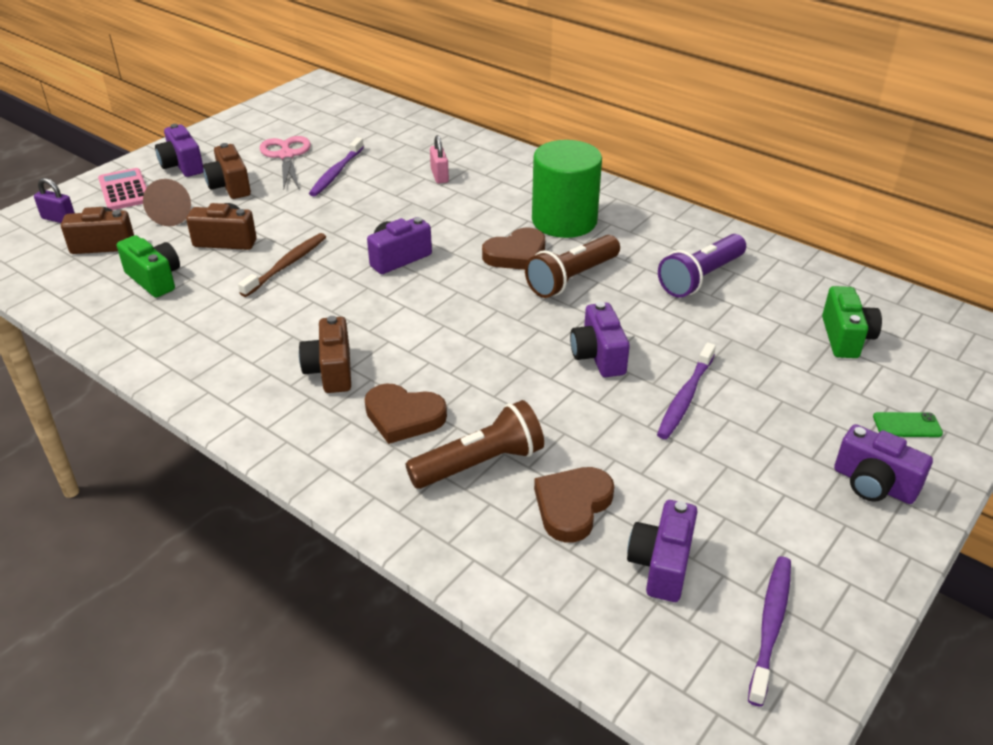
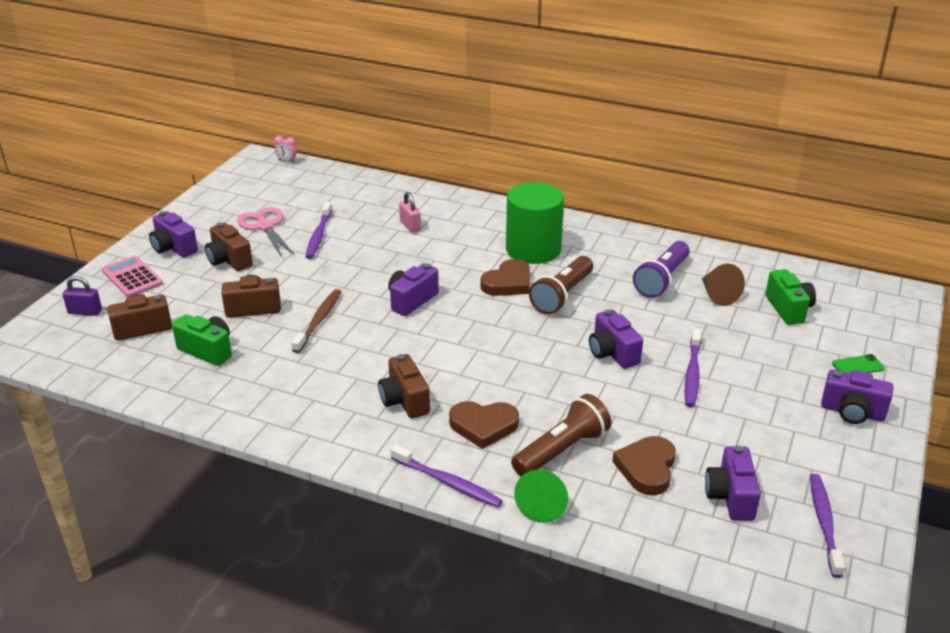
camera: 15 degrees left, 5 degrees down
(173, 215) = (191, 293): brown cone -> brown cone (718, 295)
(328, 477) = (448, 482): none -> purple toothbrush
(346, 91) = (287, 161): none -> pink clock
(425, 527) = (543, 505): none -> green cone

